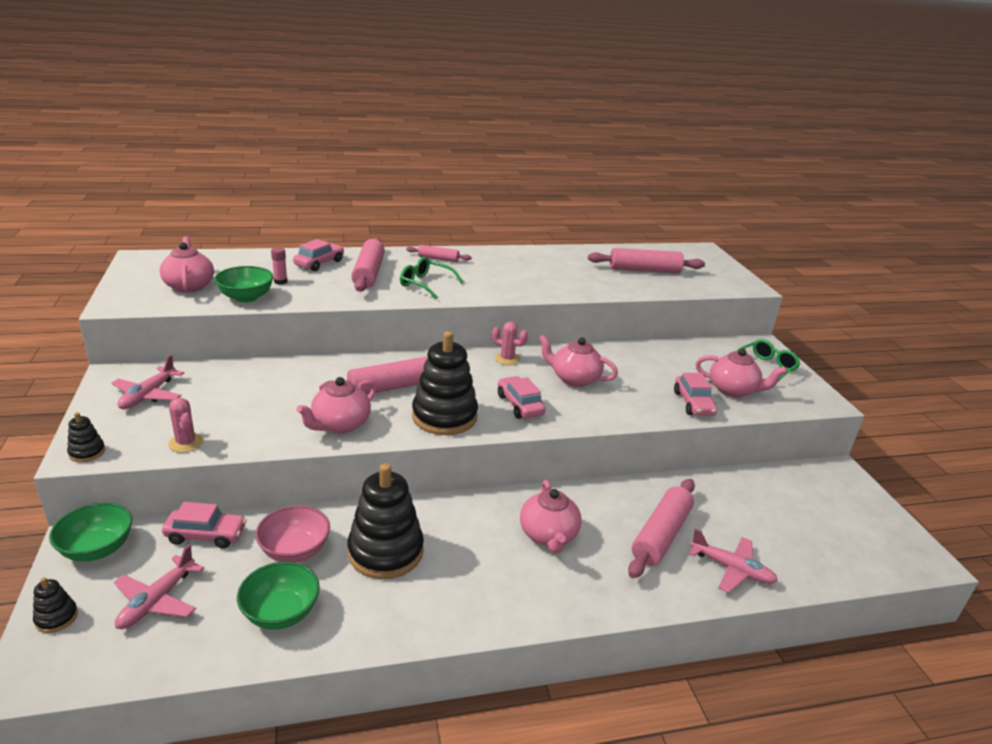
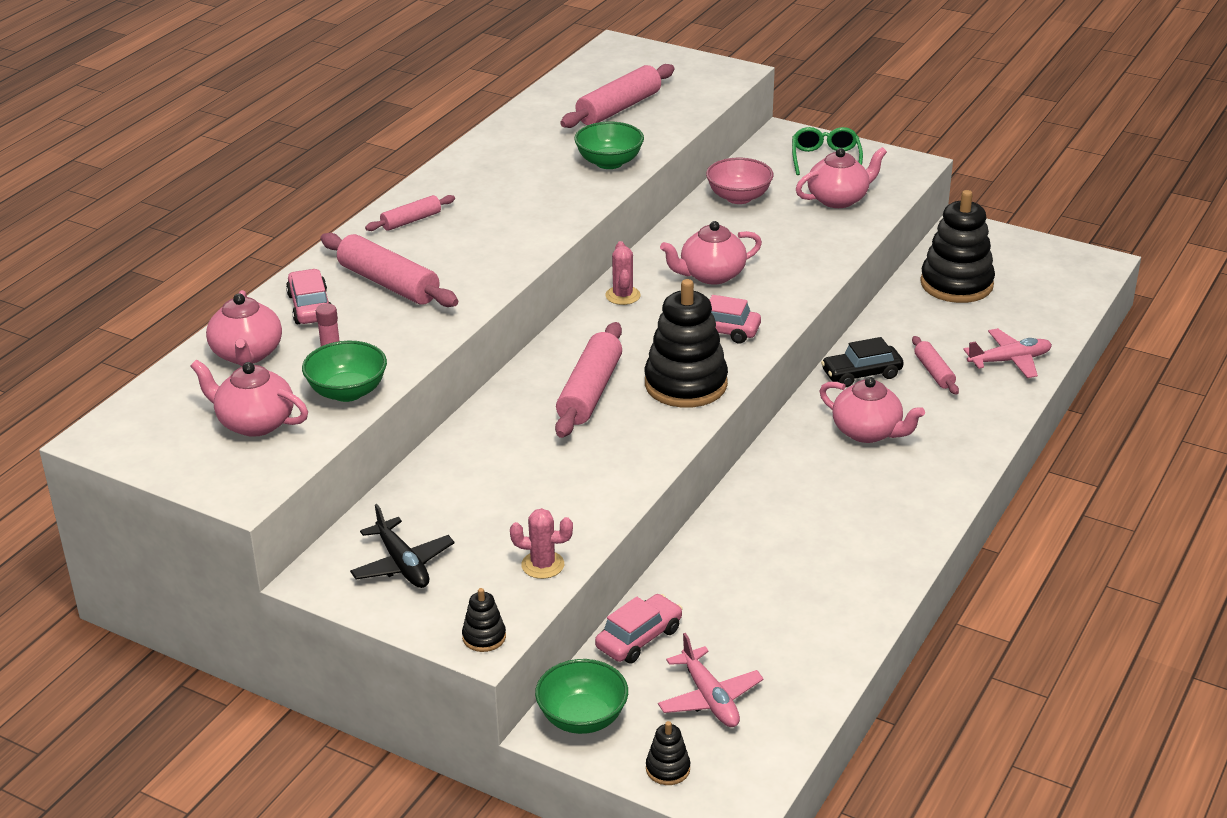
camera: 45 degrees left, 5 degrees up
(148, 395) = (403, 564): pink plane -> black plane
(281, 613) = (805, 627): green bowl -> green bowl (609, 162)
(295, 551) = (726, 589): pink bowl -> pink bowl (739, 197)
(340, 424) = (624, 454): pink teapot -> pink teapot (247, 354)
(385, 552) = (788, 535): black stacking toy -> black stacking toy (956, 284)
(425, 284) = (471, 258): green glasses -> none
(507, 359) = (623, 296): pink cactus -> pink cactus turned 75 degrees counterclockwise
(609, 501) = (861, 374): none -> black car
(660, 535) = (934, 372): pink rolling pin -> pink rolling pin, size x0.56
(693, 403) = (833, 233): pink car -> none

